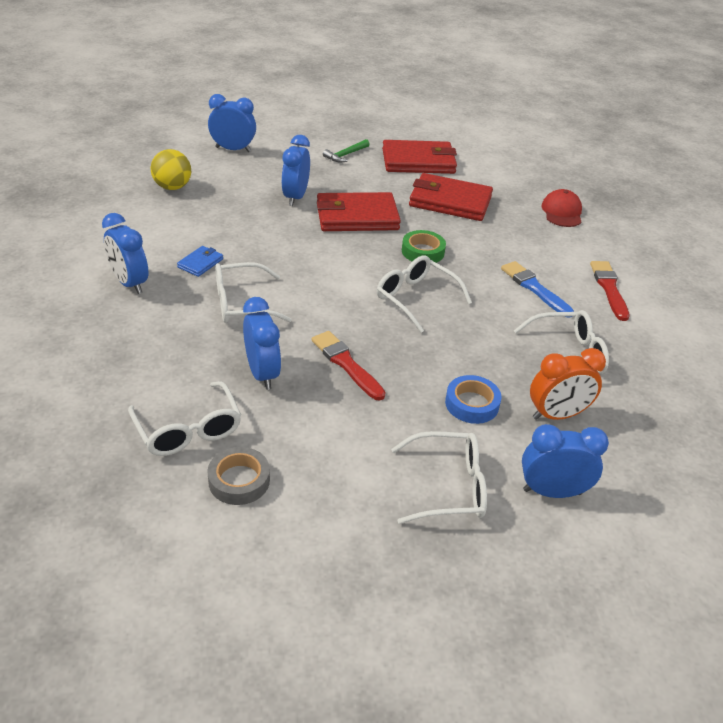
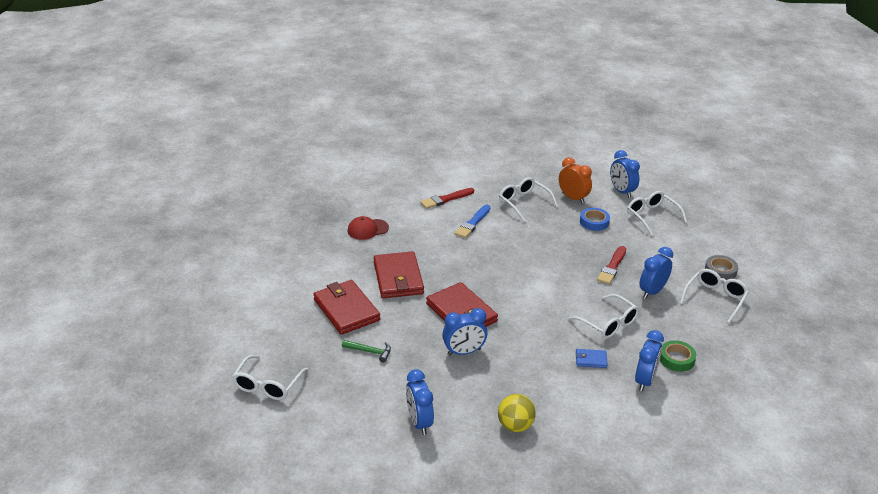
camera: 115 degrees left, 5 degrees down
(415, 298) = (529, 261): white glasses -> white glasses (267, 385)
(423, 251) = (476, 272): green tape -> green tape (676, 359)

